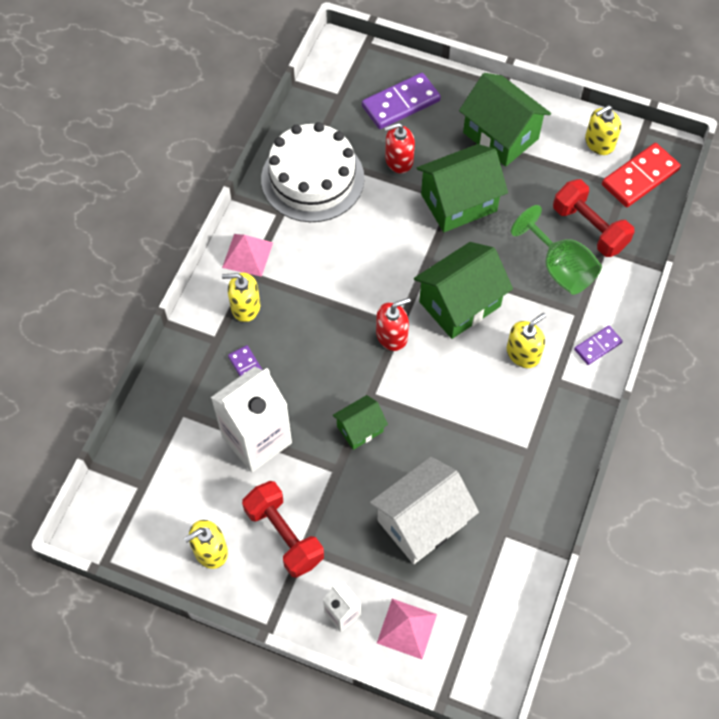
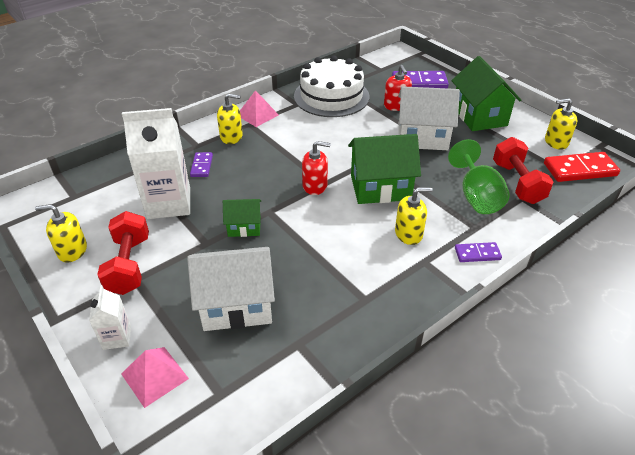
camera: 30 degrees right, 20 degrees down
(245, 307) = (231, 137): yellow soap dispenser -> yellow soap dispenser turned 150 degrees clockwise
(399, 160) = (396, 106): red soap dispenser -> red soap dispenser turned 120 degrees counterclockwise
(458, 202) = (422, 137): green house -> white house

